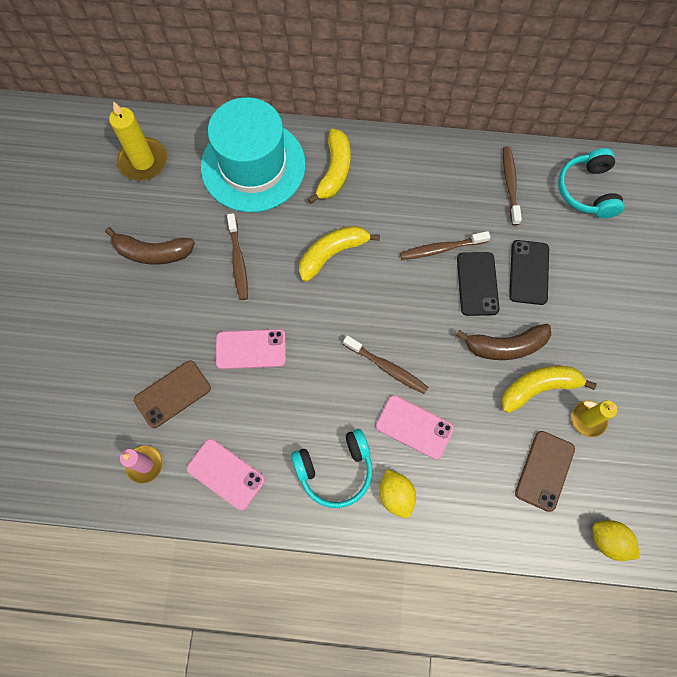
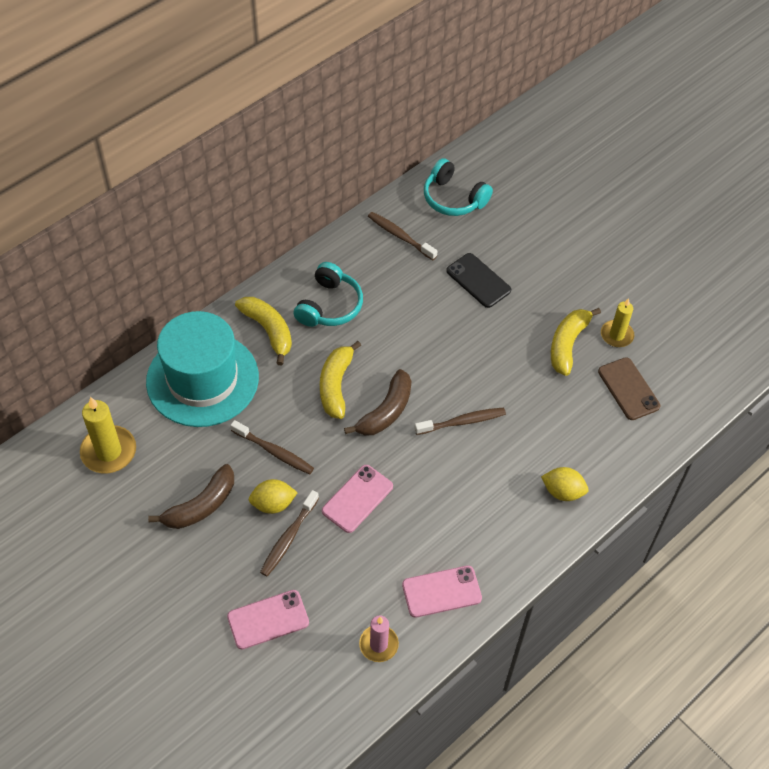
camera: 50 degrees left, 15 degrees down
(172, 394) = (339, 581): brown phone -> none
(335, 470) = (508, 516): turquoise headphones -> turquoise headphones (329, 306)
(414, 427) = (523, 440): pink phone -> pink phone (268, 619)
(441, 249) = (405, 316): brown toothbrush -> brown toothbrush (288, 538)
(477, 284) = (455, 317): black phone -> none
(505, 346) = (518, 338): brown banana -> brown banana (386, 411)
(608, 540) = (708, 392): yellow lemon -> yellow lemon (273, 504)

